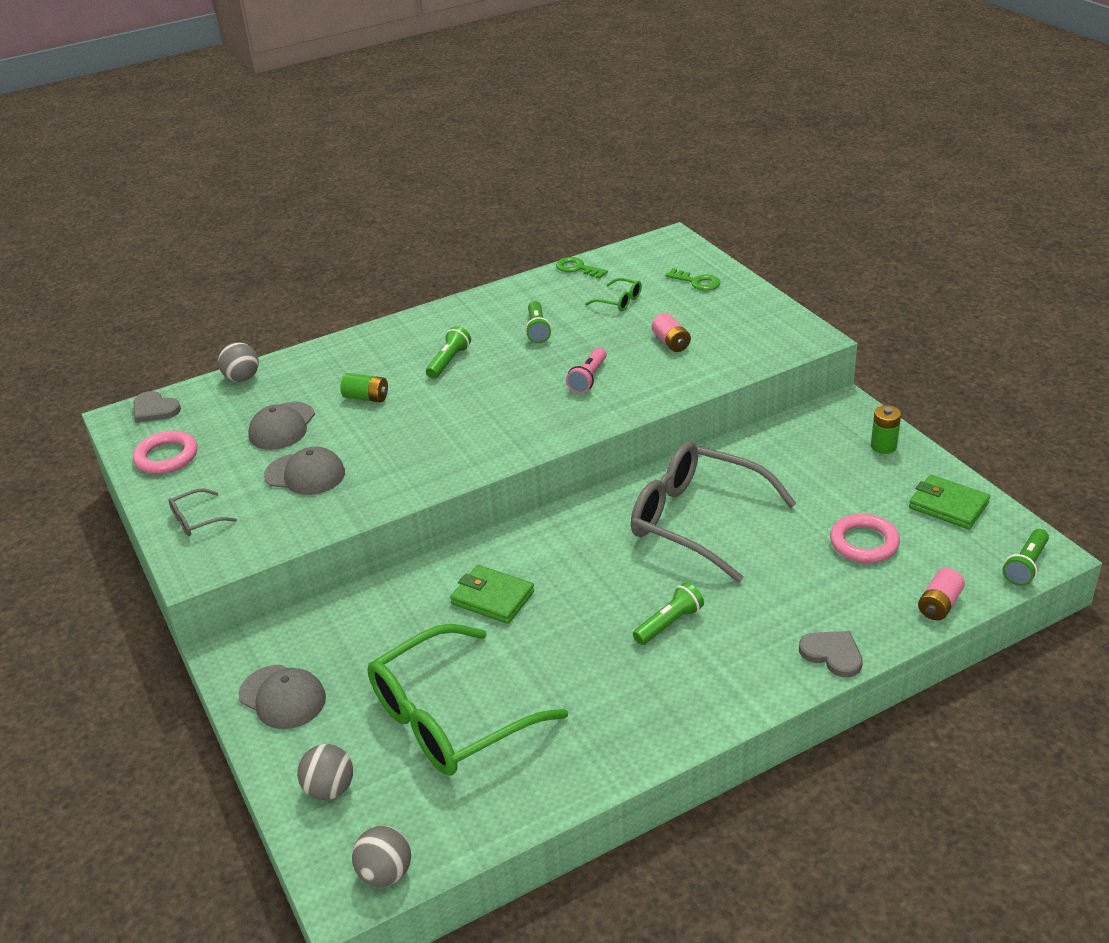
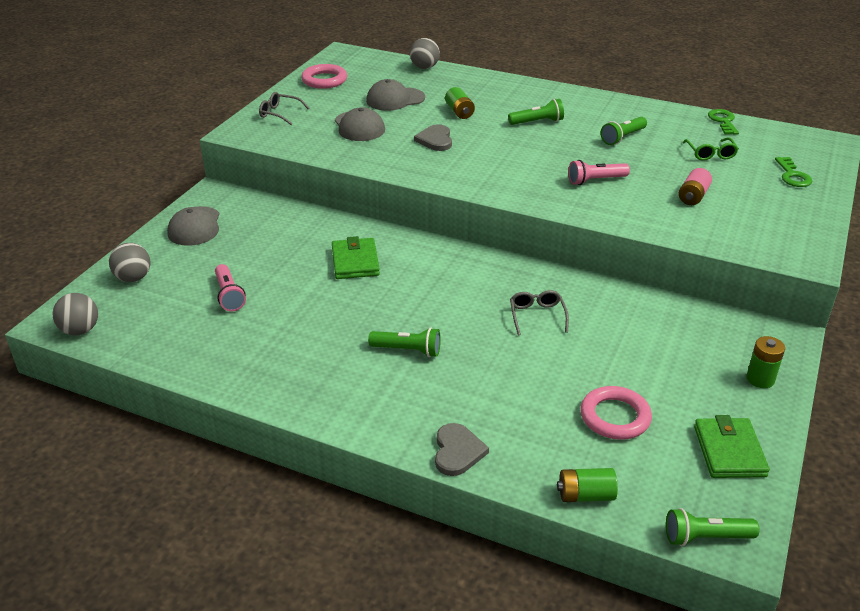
camera: 50 degrees right, 0 degrees up
(154, 409) = (362, 57): grey heart -> grey heart (435, 140)
(450, 718) = (229, 295): green glasses -> pink flashlight
(697, 520) = (537, 316): grey glasses -> grey glasses, size x0.41
(939, 605) = (585, 495): pink battery -> green battery

